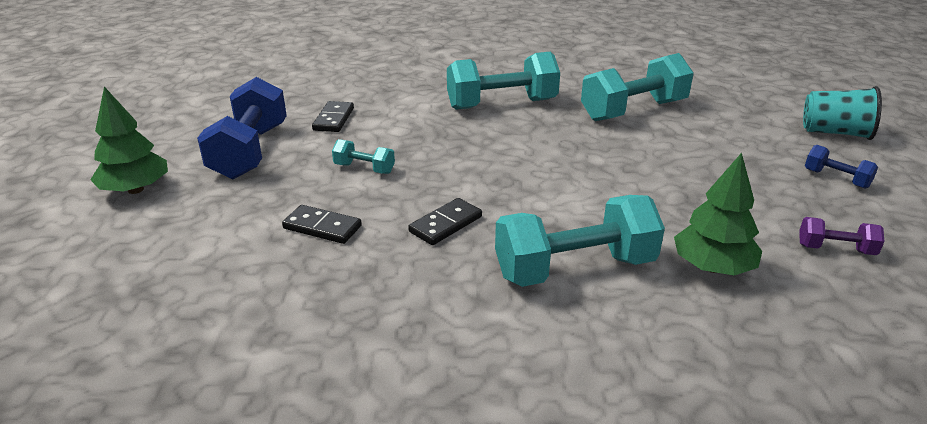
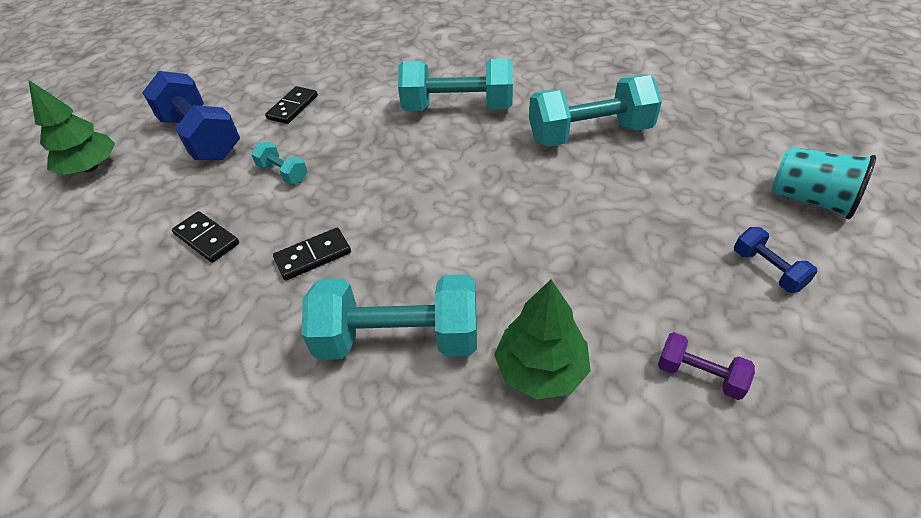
camera: 20 degrees right, 15 degrees up
(250, 151) = (201, 137): blue dumbbell -> blue dumbbell turned 60 degrees counterclockwise

